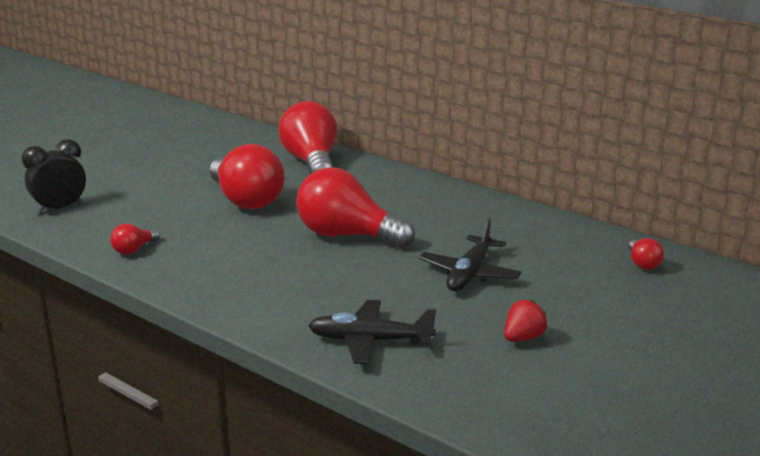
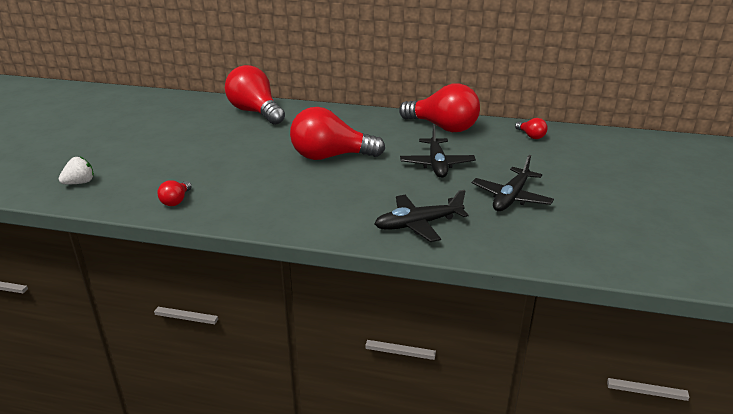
camera: 25 degrees left, 5 degrees up
(60, 208) = (80, 183): black clock -> white strawberry
(246, 200) = (231, 147): red light bulb -> red light bulb (442, 127)
(523, 338) = (511, 198): red strawberry -> black plane

